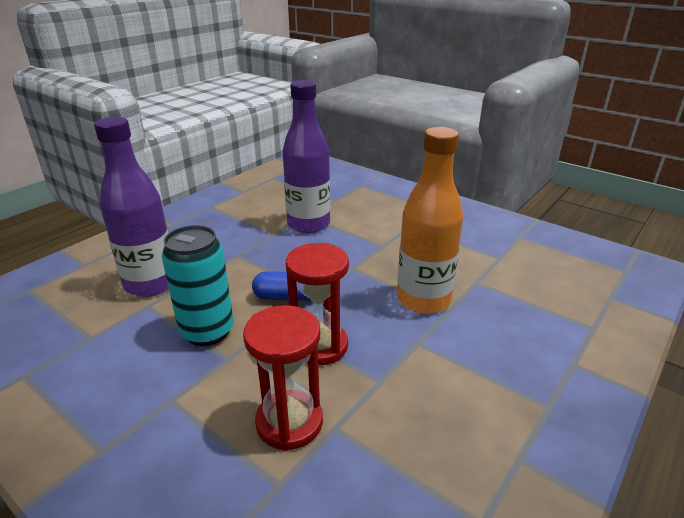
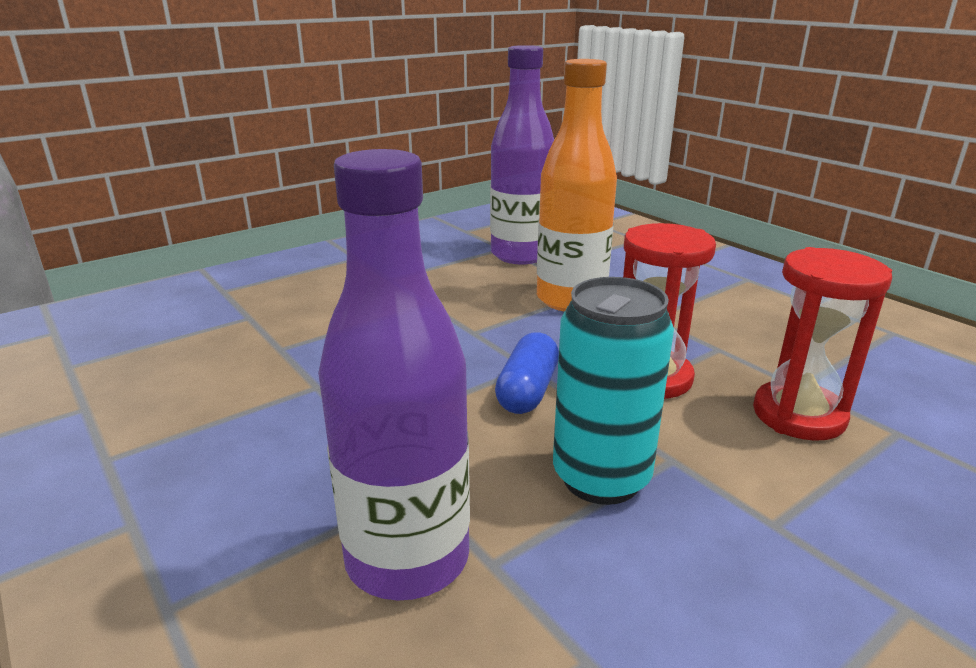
camera: 75 degrees left, 5 degrees down
(308, 224) = (313, 349): purple bottle -> purple bottle (520, 255)

